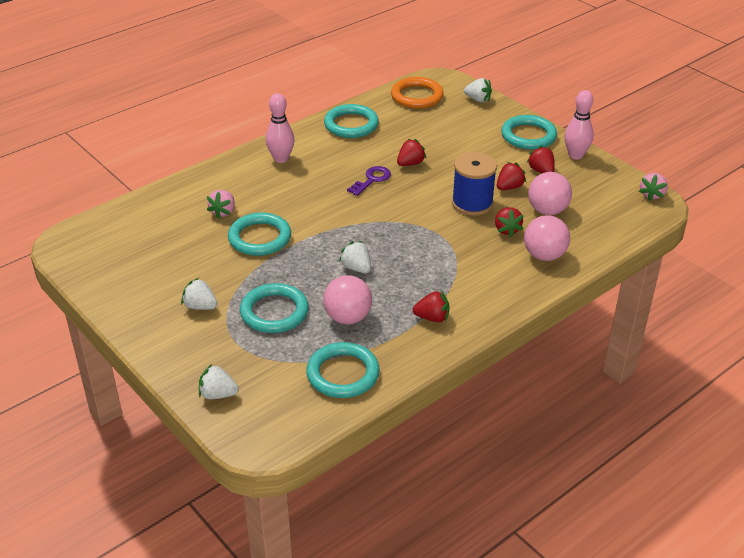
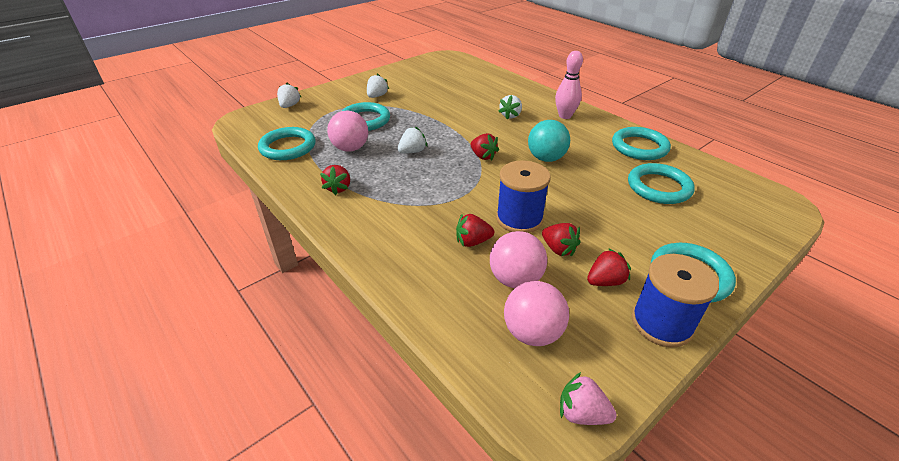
camera: 90 degrees right, 0 degrees up
(223, 212) = (484, 98): pink strawberry -> none
(260, 238) = (453, 112): turquoise ring -> turquoise ring (659, 187)
(371, 180) = (546, 158): purple key -> turquoise ball
(410, 163) = (583, 180): red strawberry -> red strawberry (483, 156)
(417, 96) = (726, 186): orange ring -> none
(478, 99) = (755, 234): white strawberry -> white strawberry (510, 115)
(544, 255) = (424, 268): pink ball -> pink ball (532, 333)
(575, 155) = (661, 323): pink bowling pin -> blue spool

